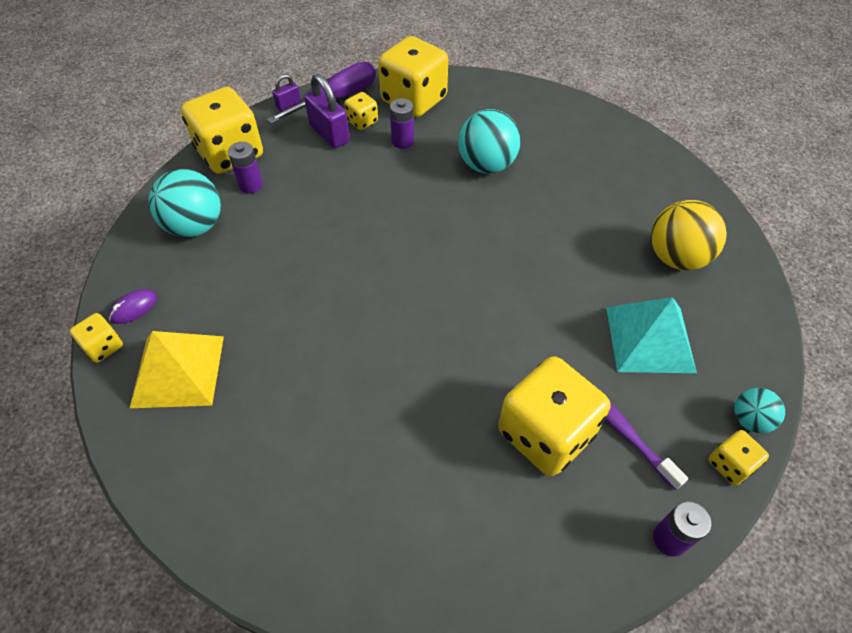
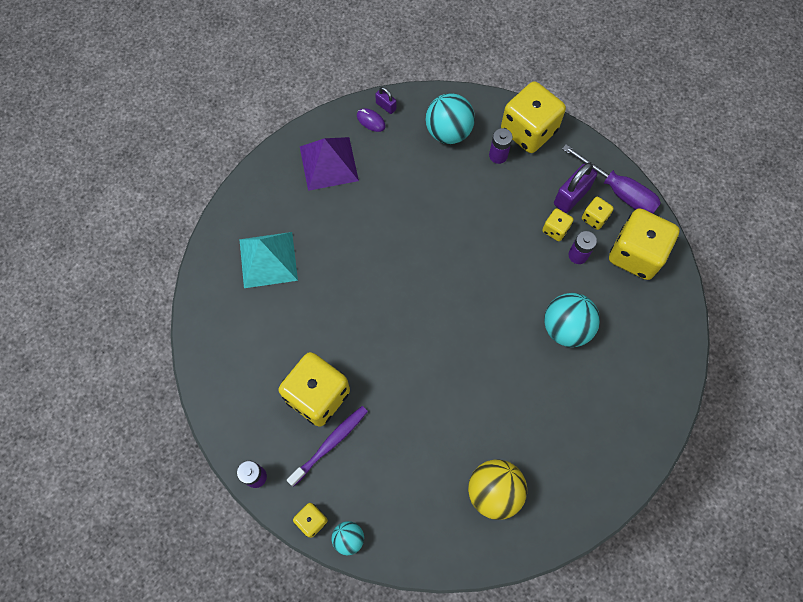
camera: 80 degrees right, 15 degrees up
(104, 346) = (339, 115): yellow dice -> yellow dice (555, 229)
(178, 371) = (328, 163): yellow pyramid -> purple pyramid
(288, 104) = (599, 155): purple padlock -> purple padlock (386, 106)
(650, 339) = (407, 467): turquoise pyramid -> turquoise pyramid (268, 259)

